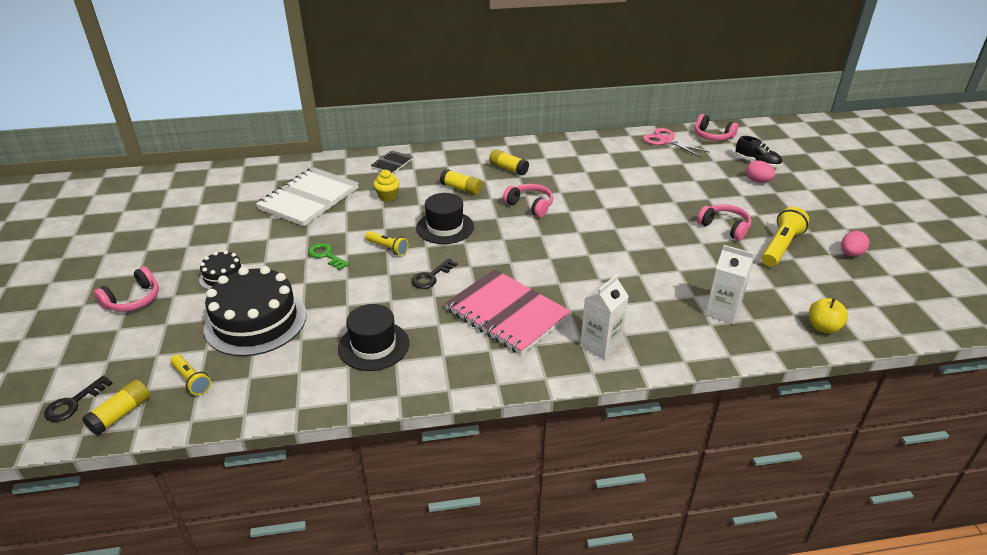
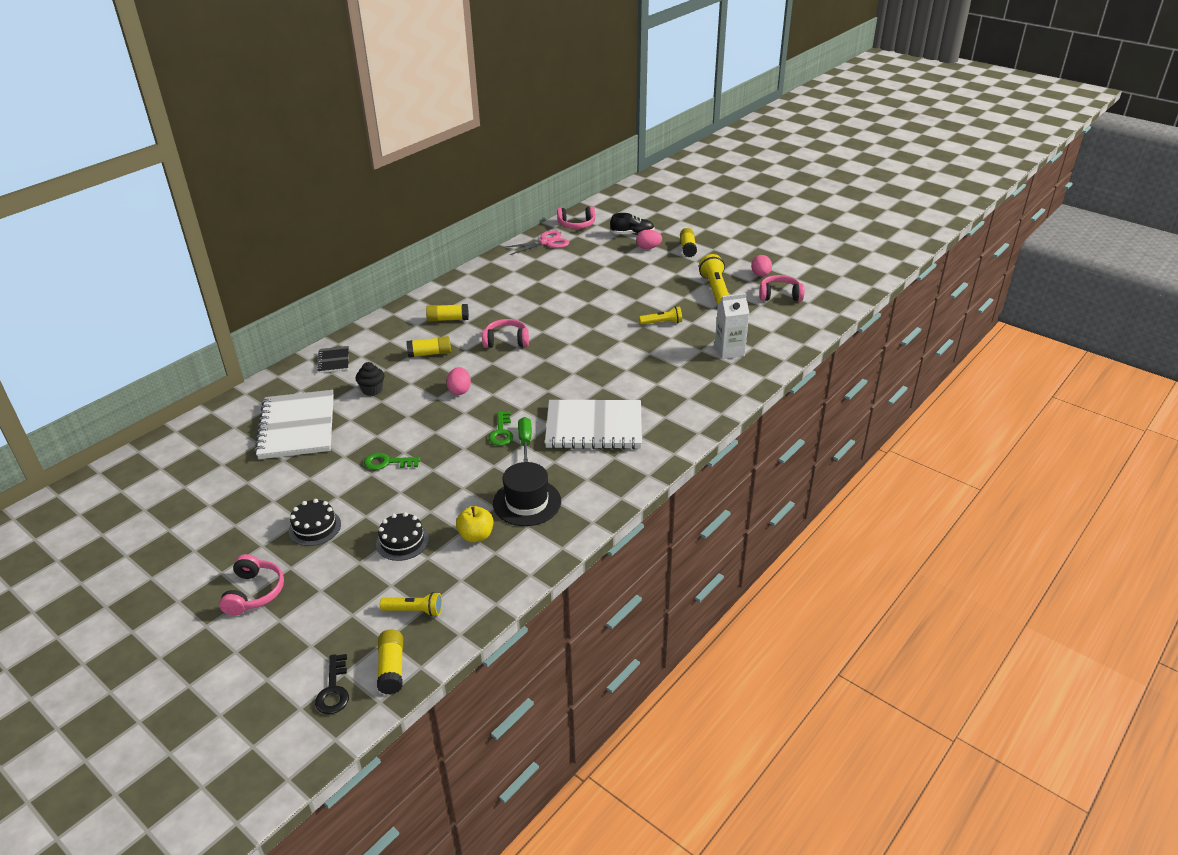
camera: 40 degrees left, 0 degrees up
(256, 321) = (402, 541): black cake -> black cake, size x0.50
(387, 197) = (372, 390): yellow cupcake -> black cupcake
(387, 248) = (434, 430): yellow flashlight -> yellow flashlight (662, 323)
(431, 277) = (501, 432): black key -> green key
(439, 294) = (525, 441): none -> green screwdriver
(445, 227) = (459, 390): black hat -> pink egg
(506, 313) = (594, 427): pink notebook -> white notebook
(600, 345) = (682, 413): white carton -> none
(666, 140) = (546, 242): pink scissors -> pink scissors turned 150 degrees clockwise
(725, 227) = (665, 292): pink headphones -> pink headphones (779, 295)
(798, 197) = (688, 248): none -> yellow glue stick
(823, 327) = (795, 331): yellow apple -> yellow apple (476, 536)

